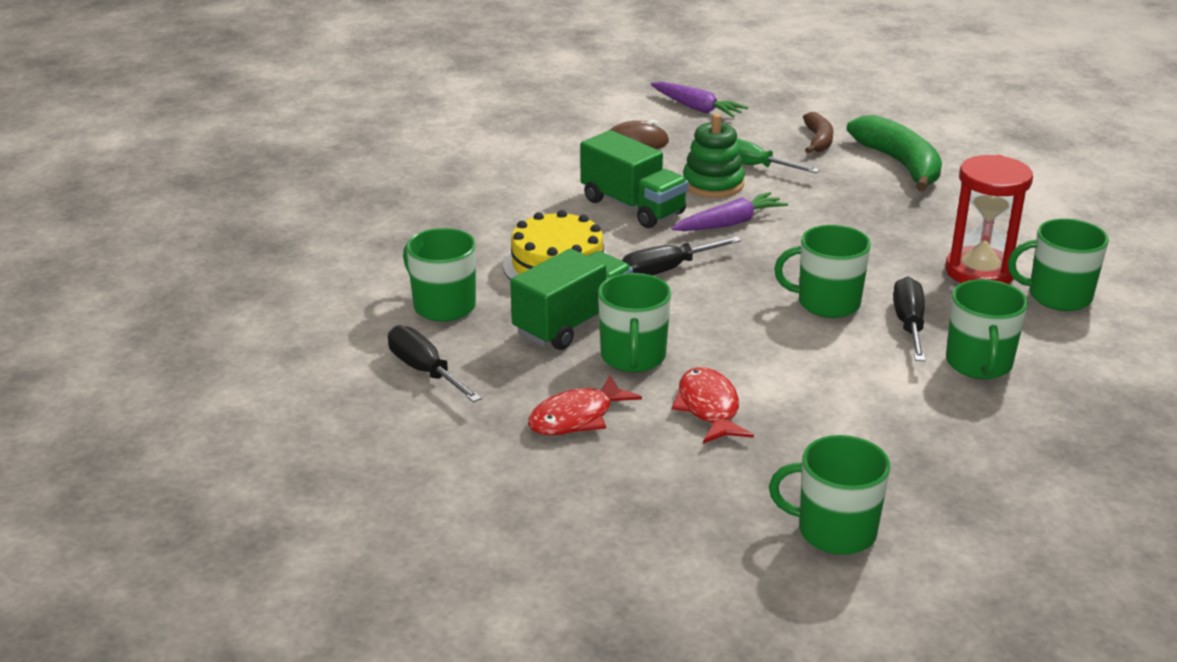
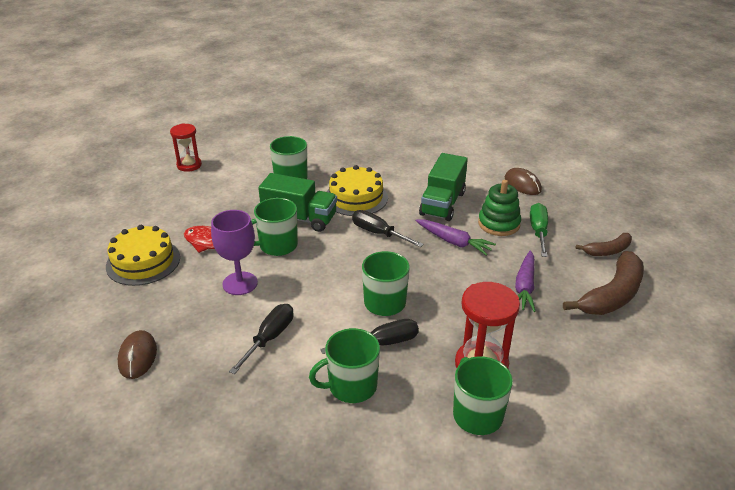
camera: 65 degrees right, 5 degrees up
(289, 400) = (189, 165): none -> red hourglass
(425, 371) = (230, 190): black screwdriver -> black screwdriver (269, 338)
(579, 495) = (143, 262): none -> yellow cake
(696, 108) = (597, 193): purple carrot -> purple carrot (524, 287)
(709, 408) = (240, 283): red fish -> purple goblet
(834, 531) = (138, 357): green mug -> brown mouse
(900, 164) = (612, 295): green banana -> brown banana

